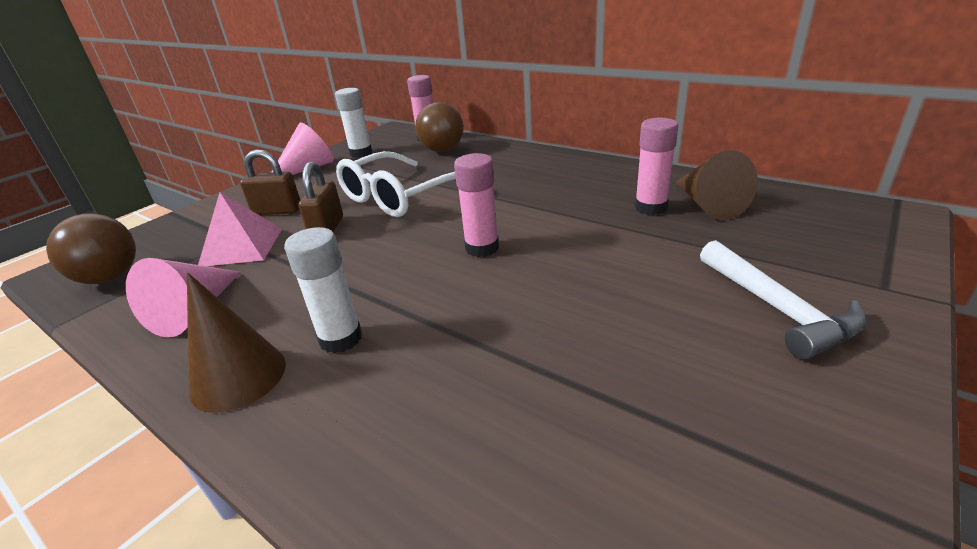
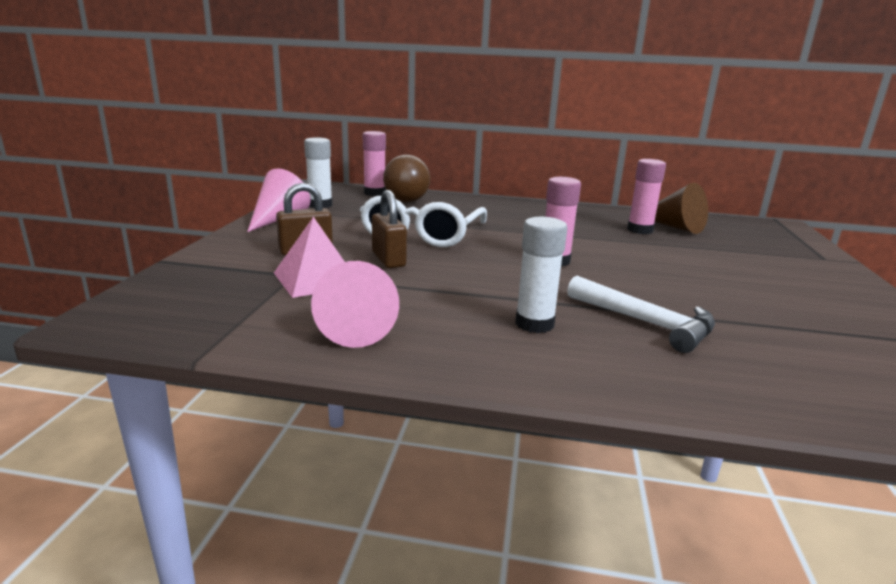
camera: 30 degrees left, 10 degrees down
(110, 278) = (191, 316): brown ball -> none
(238, 376) = (486, 358): brown cone -> none
(778, 309) = (789, 273): white hammer -> white hammer (646, 323)

